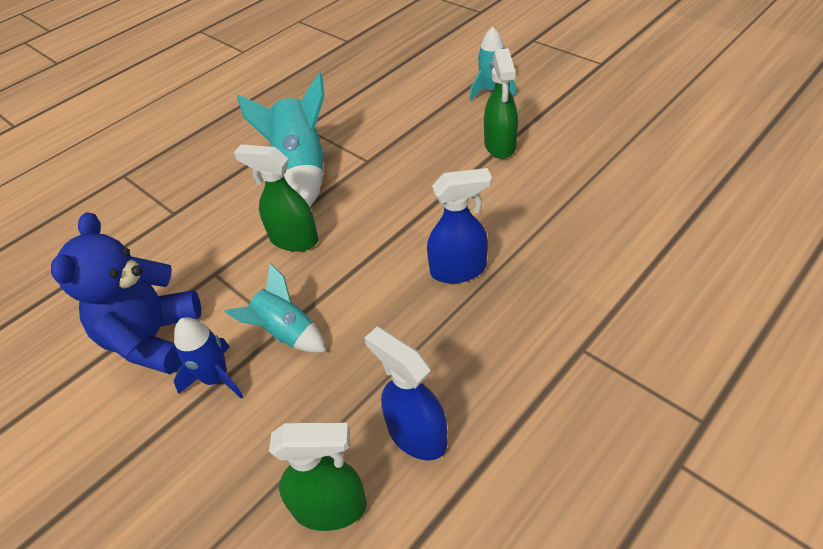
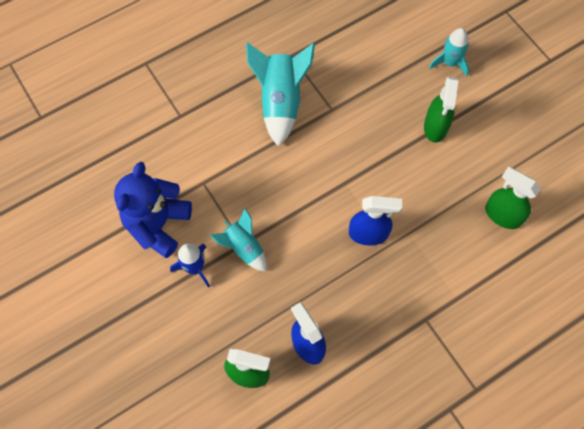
camera: 10 degrees right, 20 degrees up
(293, 239) = (262, 170): green spray bottle -> green spray bottle (502, 215)

